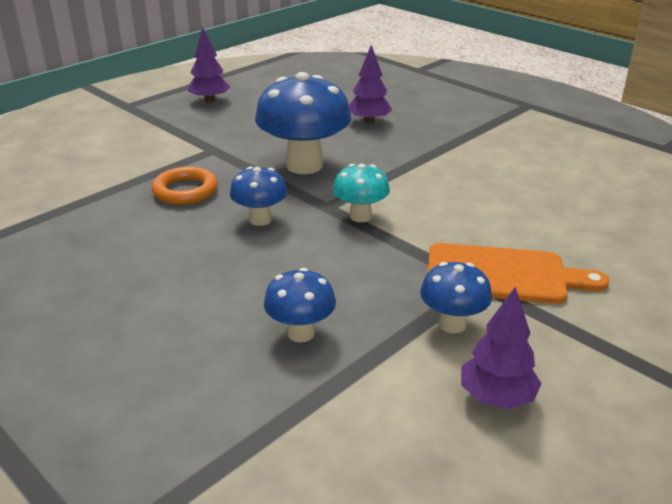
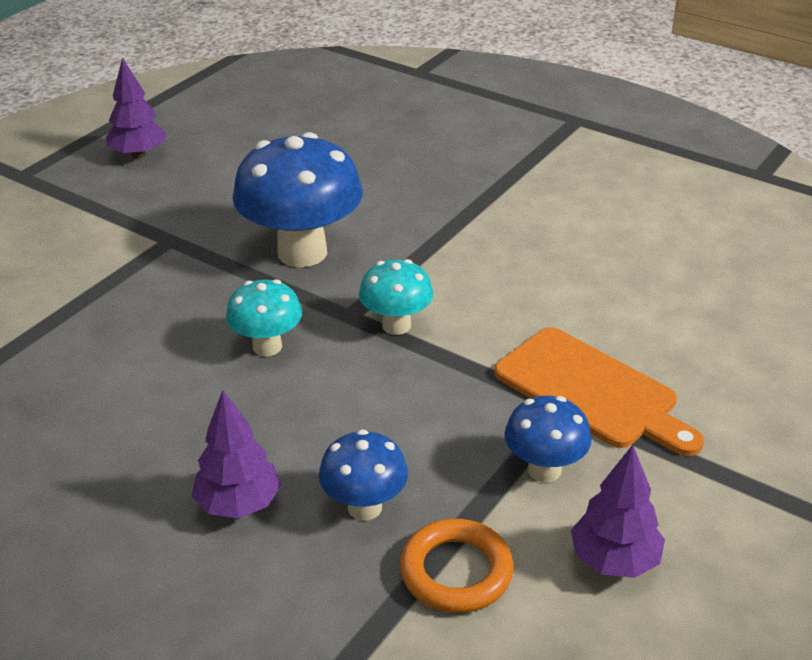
camera: 10 degrees left, 5 degrees up
(185, 191) = (152, 312): orange ring -> orange ring (456, 571)
(260, 219) = (267, 346): blue mushroom -> turquoise mushroom
(369, 121) = (371, 169): purple tree -> purple tree (238, 504)
(503, 275) = (591, 391): orange cutting board -> orange cutting board turned 45 degrees clockwise

